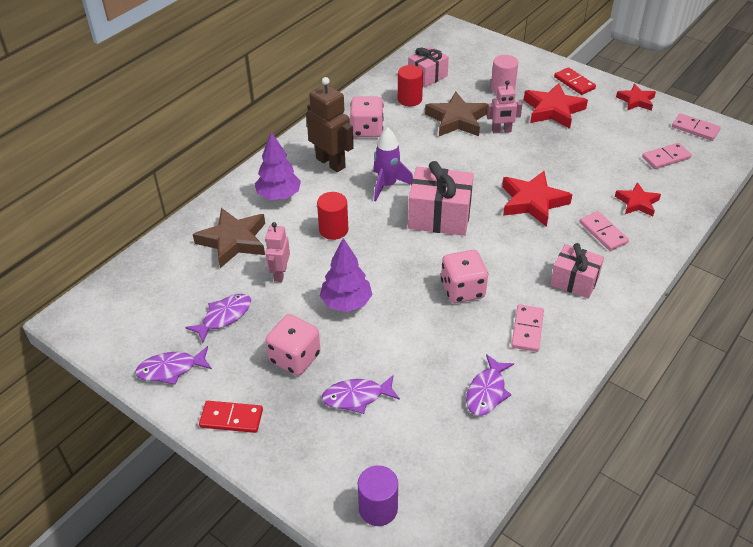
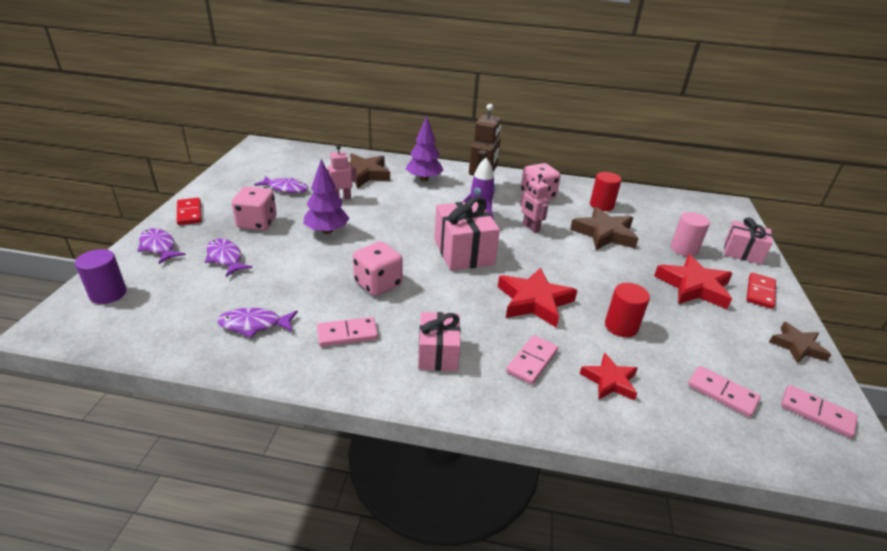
camera: 60 degrees right, 10 degrees down
(171, 369) = (228, 183): purple fish -> purple fish (159, 247)
(333, 230) = (405, 208): red cylinder -> red cylinder (621, 326)
(427, 76) = (644, 207): pink gift -> pink gift (742, 253)
(501, 131) = (619, 261): pink robot -> pink robot (530, 228)
(636, 101) = (797, 346): red star -> brown star
(695, 129) = (816, 413): pink domino -> pink domino turned 60 degrees counterclockwise

